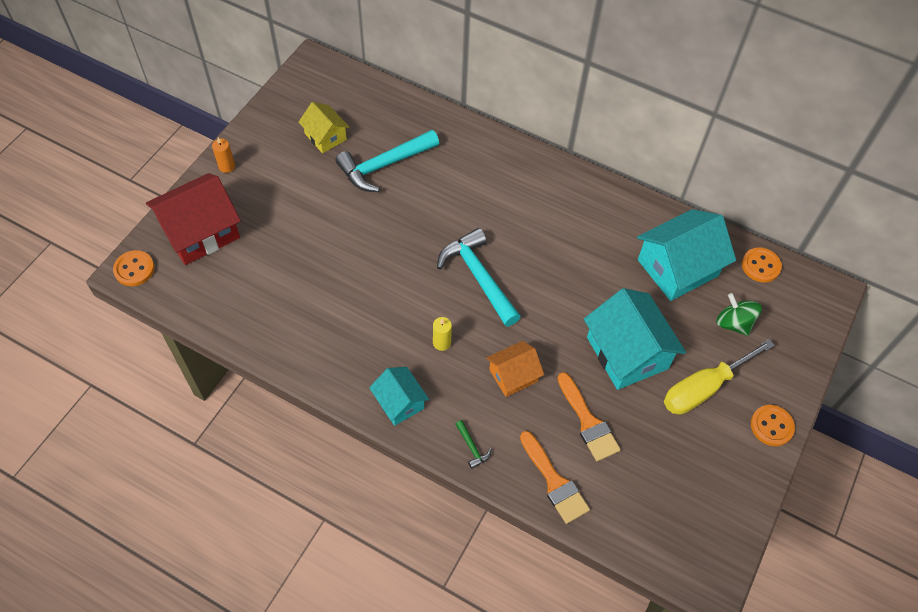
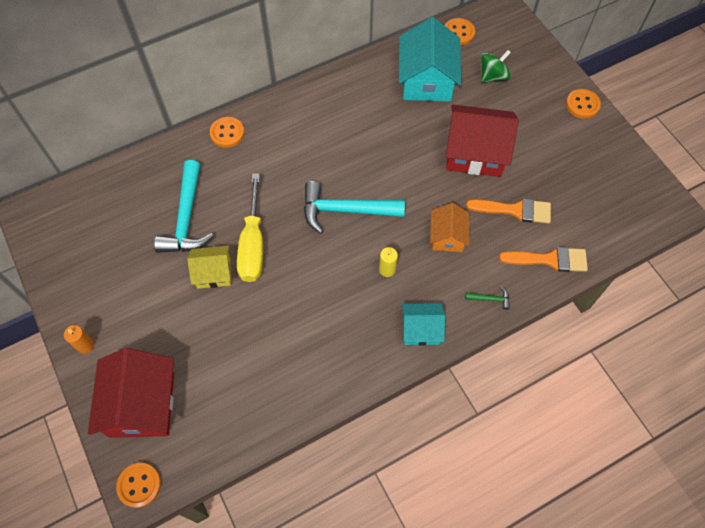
camera: 55 degrees left, 5 degrees up
(325, 136) = (119, 247): yellow house -> yellow house (213, 273)
(488, 146) = (227, 133): none -> orange button
(627, 353) = (475, 153): turquoise house -> red house
(704, 388) = (531, 124): yellow screwdriver -> yellow screwdriver (253, 244)
(733, 323) = (493, 76): green spinning top -> green spinning top turned 150 degrees clockwise

